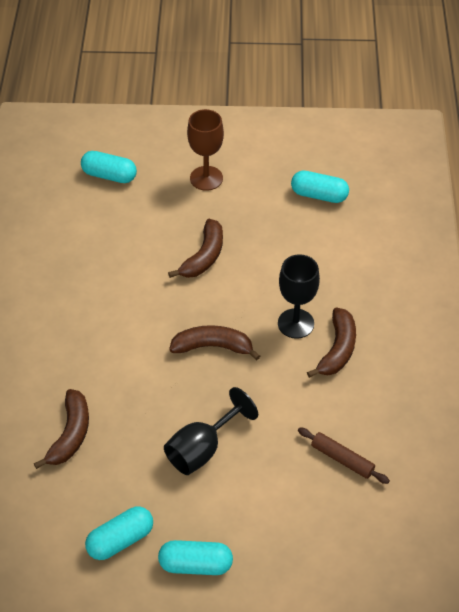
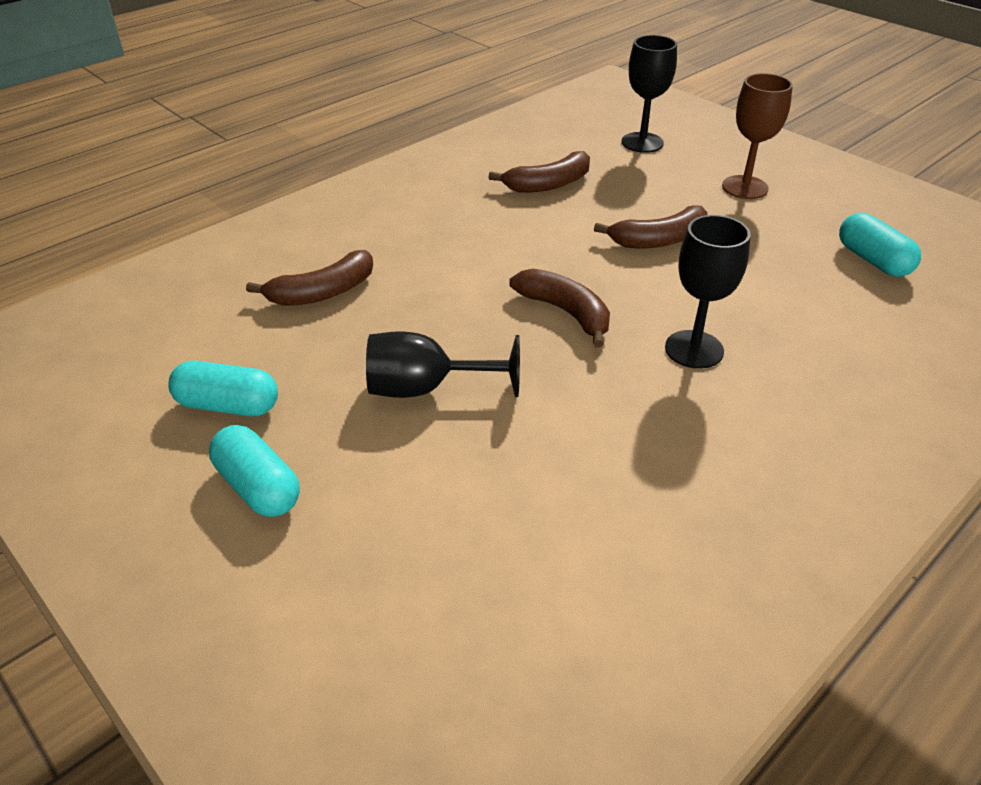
camera: 45 degrees right, 10 degrees down
(109, 175) = (642, 142): turquoise capsule -> black goblet
(337, 349) = (718, 404): brown banana -> brown banana (548, 184)
(342, 459) = (577, 517): brown rolling pin -> none

